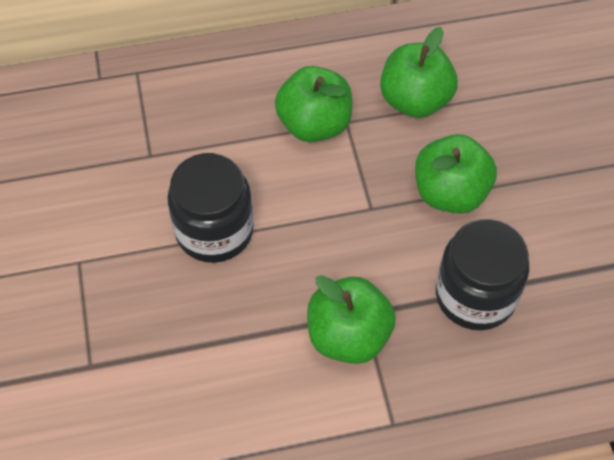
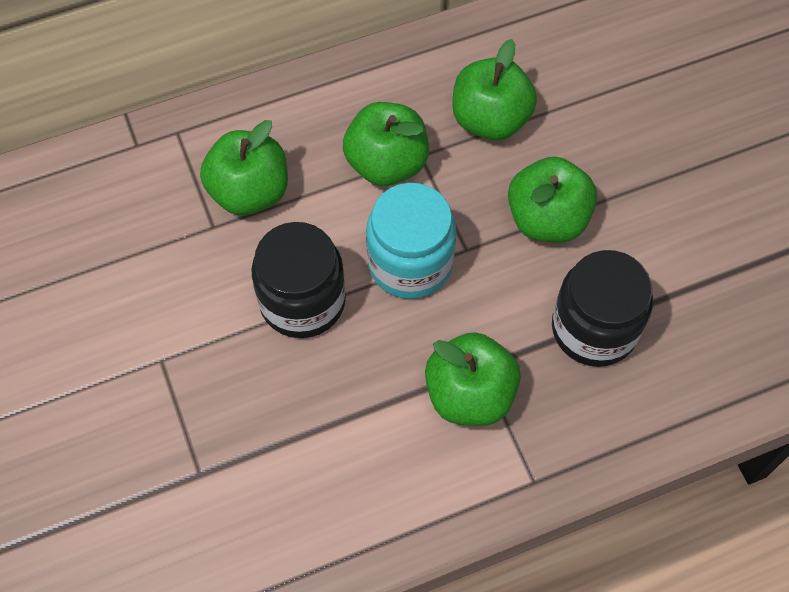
camera: 10 degrees left, 5 degrees up
(188, 131) = (249, 192): none -> green apple
(317, 212) = (410, 263): none -> turquoise jar

